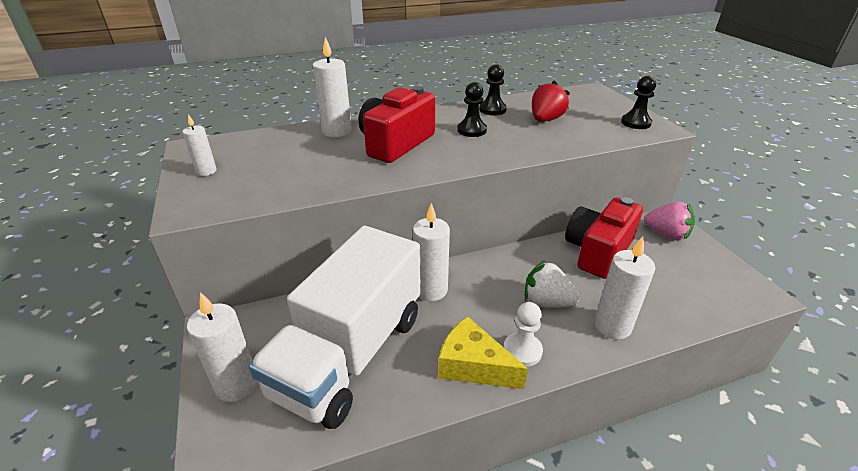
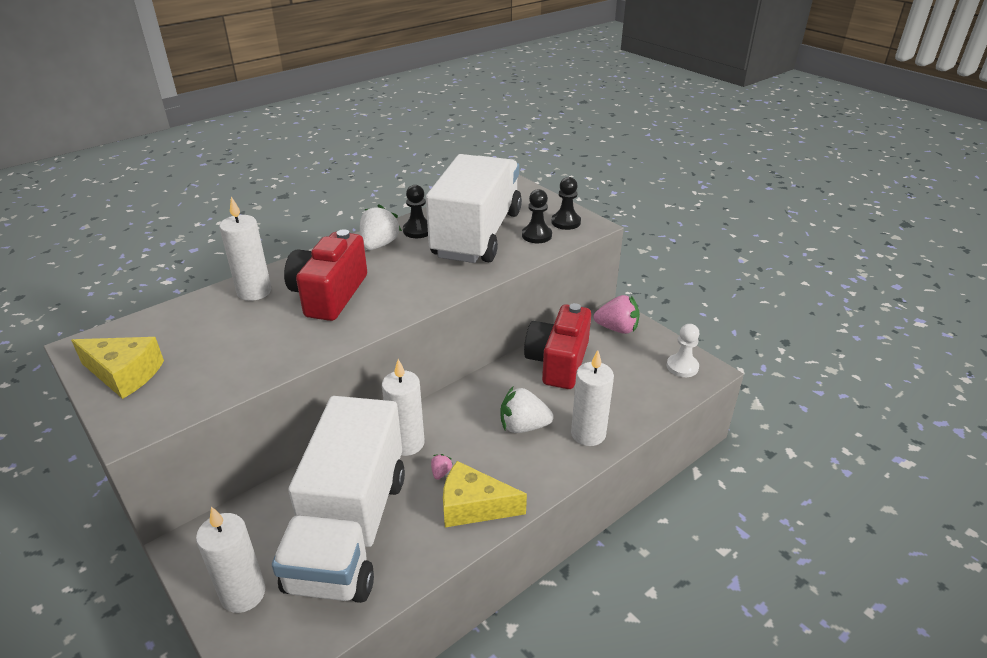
camera: 20 degrees left, 0 degrees up
(206, 171) = (124, 374): white candle -> yellow cheese
(452, 324) = (441, 472): none -> pink strawberry
(454, 115) = (379, 245): none -> white strawberry
(472, 130) = (405, 262): black pawn -> black pawn (536, 235)
(522, 350) = (514, 479): white pawn -> white pawn (682, 367)
(545, 120) = (477, 234): red strawberry -> white truck

